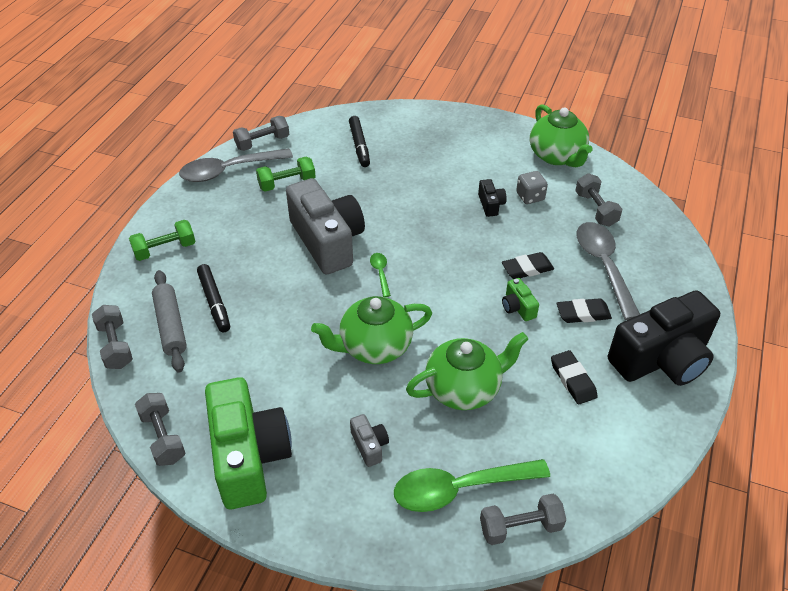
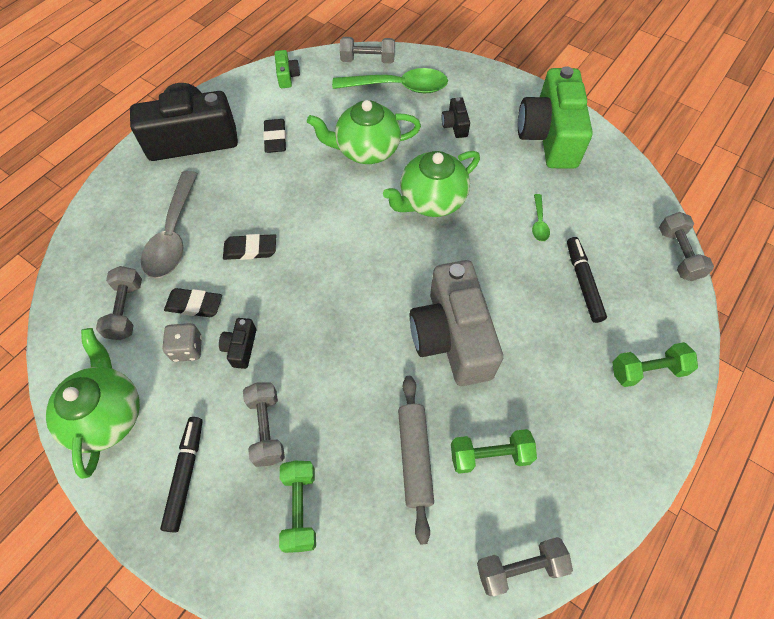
camera: 165 degrees left, 15 degrees up
(163, 437) = (619, 163): grey dumbbell -> grey dumbbell (266, 428)
(171, 326) = (626, 264): grey rolling pin -> grey rolling pin (415, 457)
(228, 170) = (573, 507): grey spoon -> none
(359, 145) = (370, 516): black marker -> black marker (185, 475)
(369, 445) = (455, 125): grey camera -> black camera
(374, 347) = (431, 201): green teapot -> green teapot turned 150 degrees clockwise
(380, 273) = (403, 279): green spoon -> green spoon (539, 223)
(404, 141) = (300, 508): none -> green dumbbell
(518, 307) = (283, 210): green camera -> green camera (287, 76)
(583, 313) = (228, 191): black eraser -> black eraser (194, 305)

